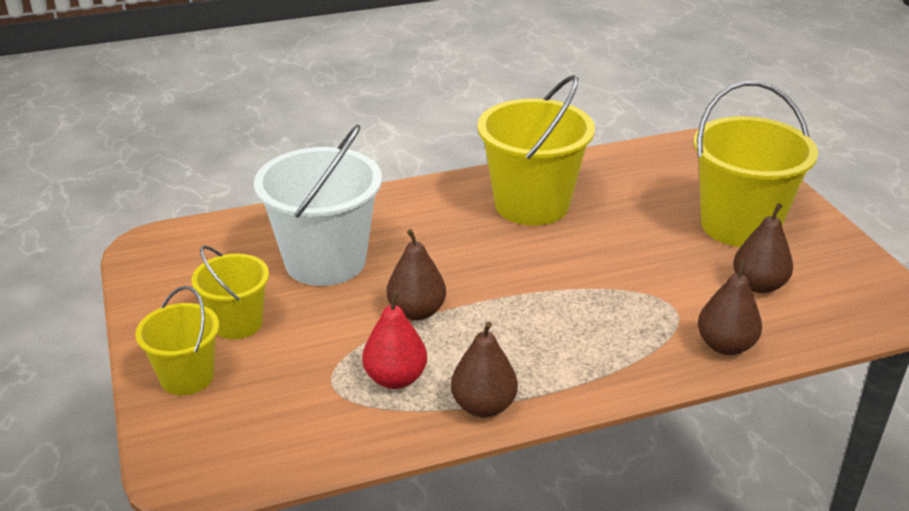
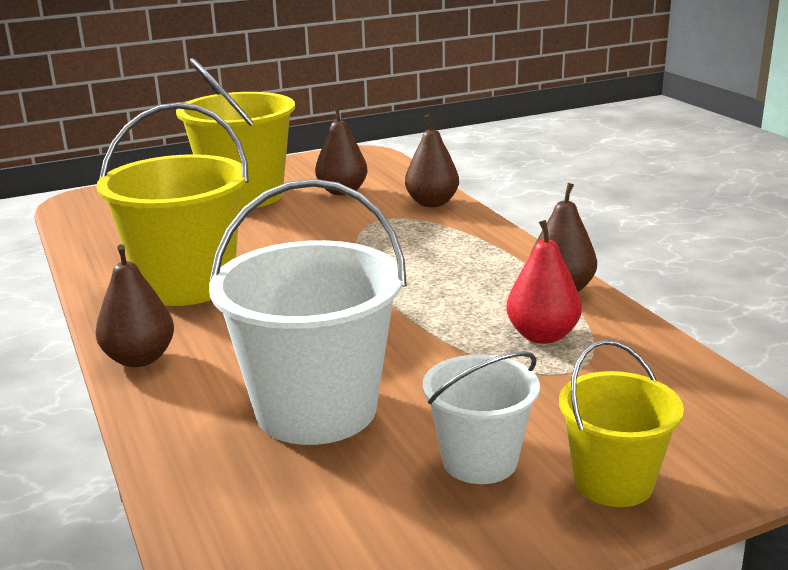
camera: 95 degrees left, 10 degrees down
(237, 323) = (479, 461): yellow bucket -> white bucket
(416, 312) = (418, 335): brown pear -> brown pear (139, 359)

